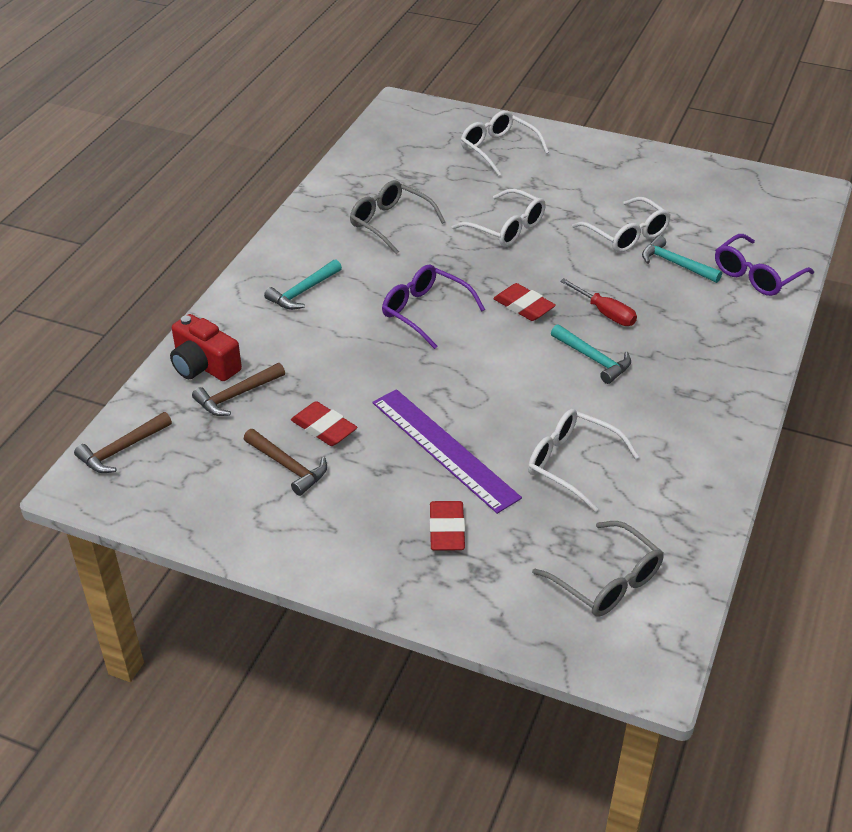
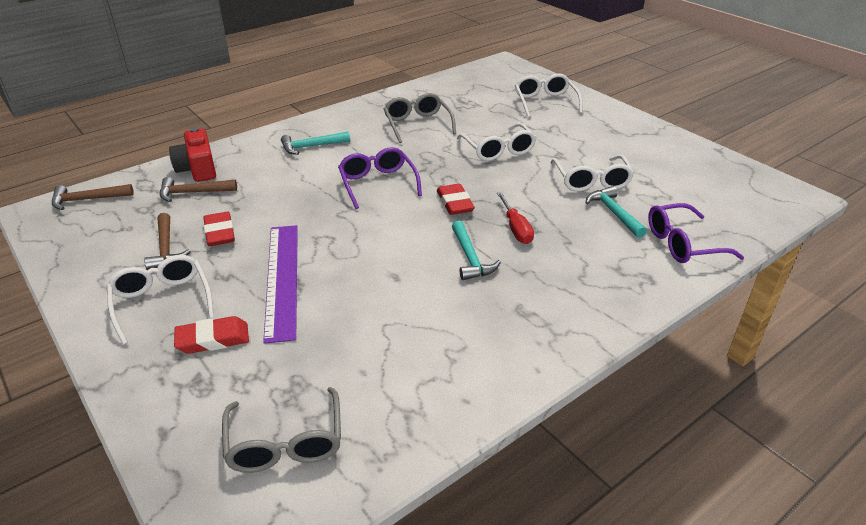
camera: 30 degrees right, 5 degrees down
(446, 530) = (213, 339): red eraser -> red eraser turned 45 degrees clockwise
(571, 464) = (365, 330): white glasses -> white glasses (162, 302)

